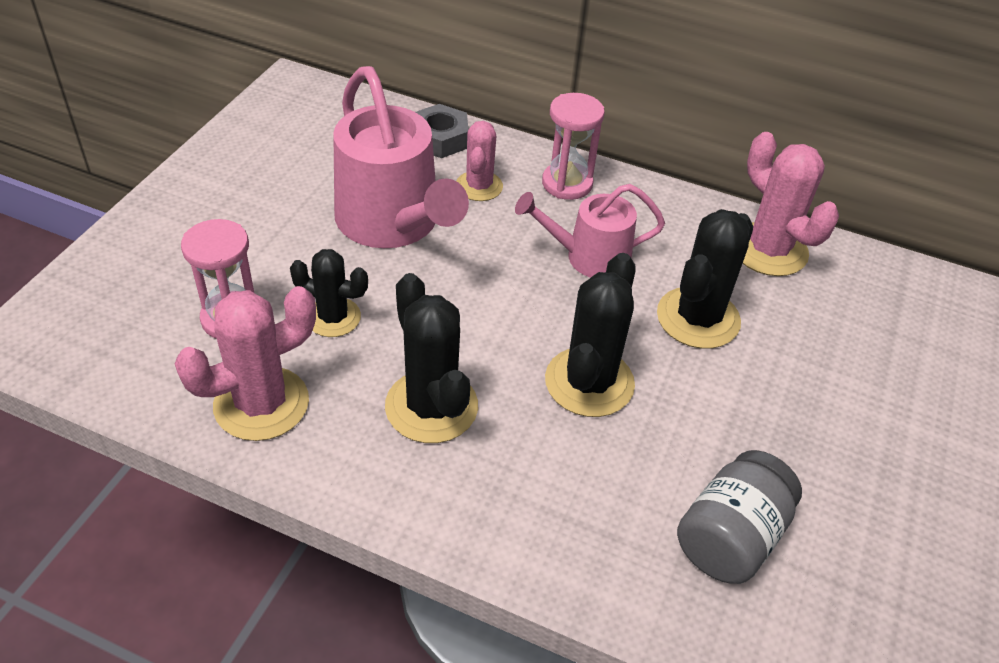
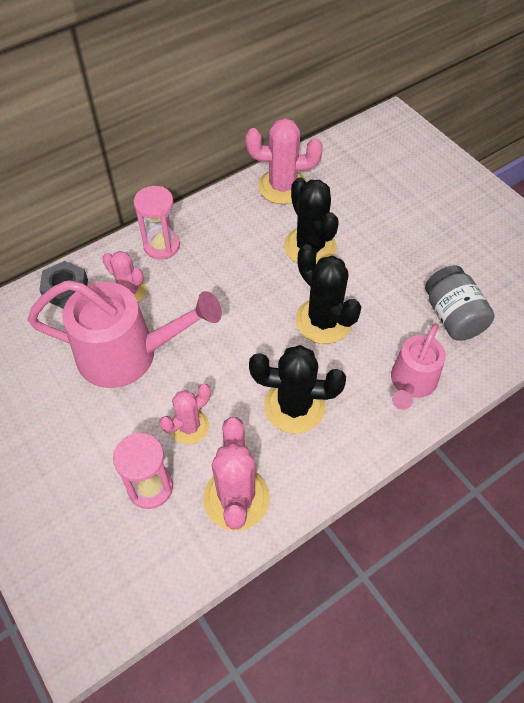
camera: 55 degrees left, 10 degrees up
(333, 317) = (189, 426): black cactus -> pink cactus
(588, 257) = (231, 269): pink watering can -> pink watering can (411, 383)

